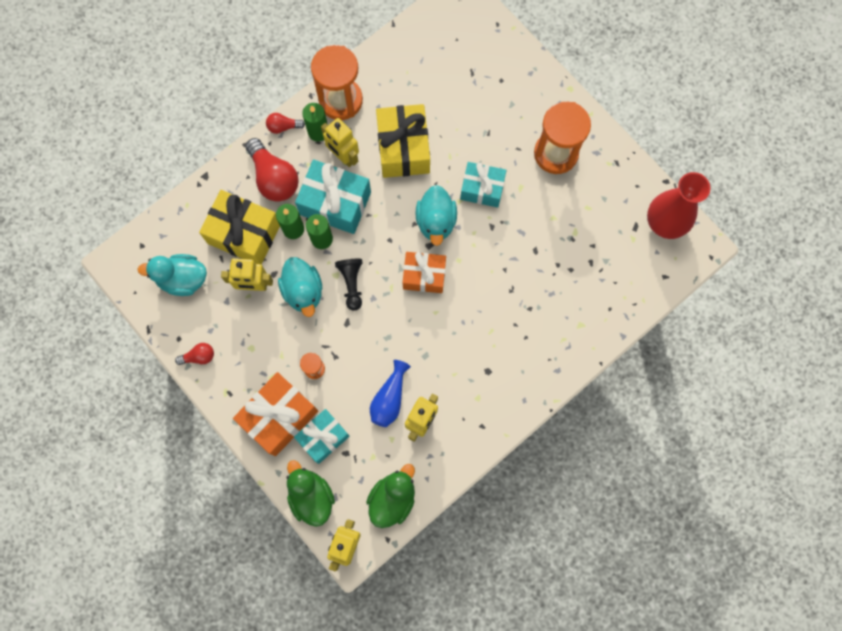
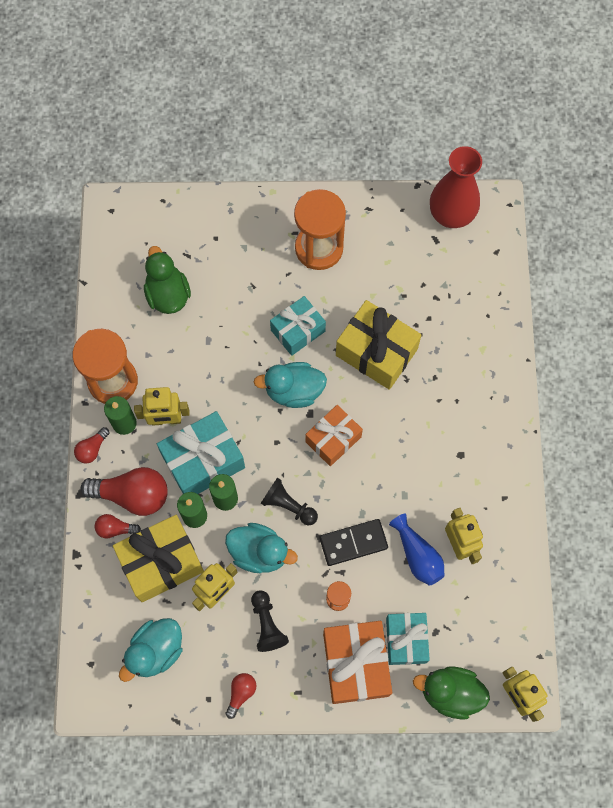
camera: 50 degrees left, 5 degrees down
(242, 186) = (115, 529): none -> red light bulb
(259, 336) = (267, 624): none -> black pawn
(362, 348) = (353, 543): none -> black domino
(392, 498) = (507, 623): green duck -> green duck (168, 294)
(403, 148) = (204, 365): yellow gift -> yellow gift (376, 352)
(436, 221) = (294, 391): turquoise duck -> turquoise duck turned 135 degrees clockwise

